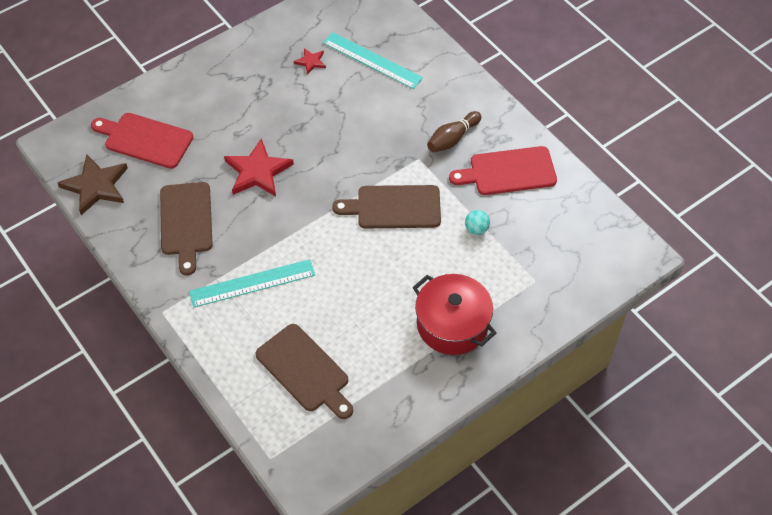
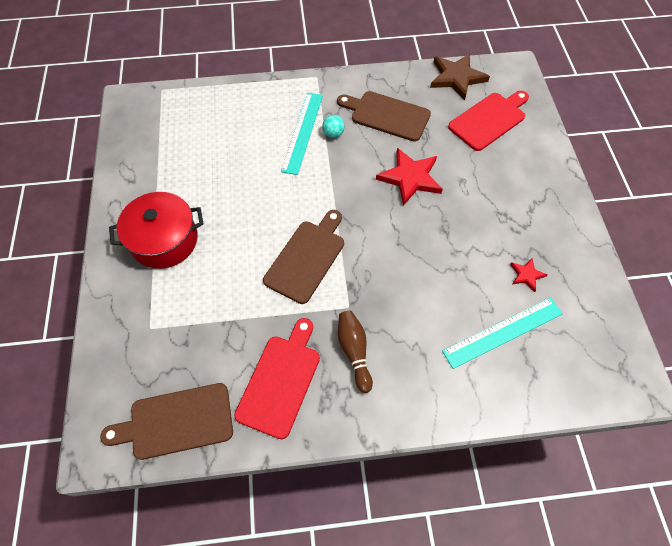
camera: 120 degrees right, 5 degrees up
(305, 370) = (206, 132): brown cutting board -> brown cutting board (176, 422)
(476, 229) = (237, 311): turquoise ball -> turquoise ball (333, 134)

